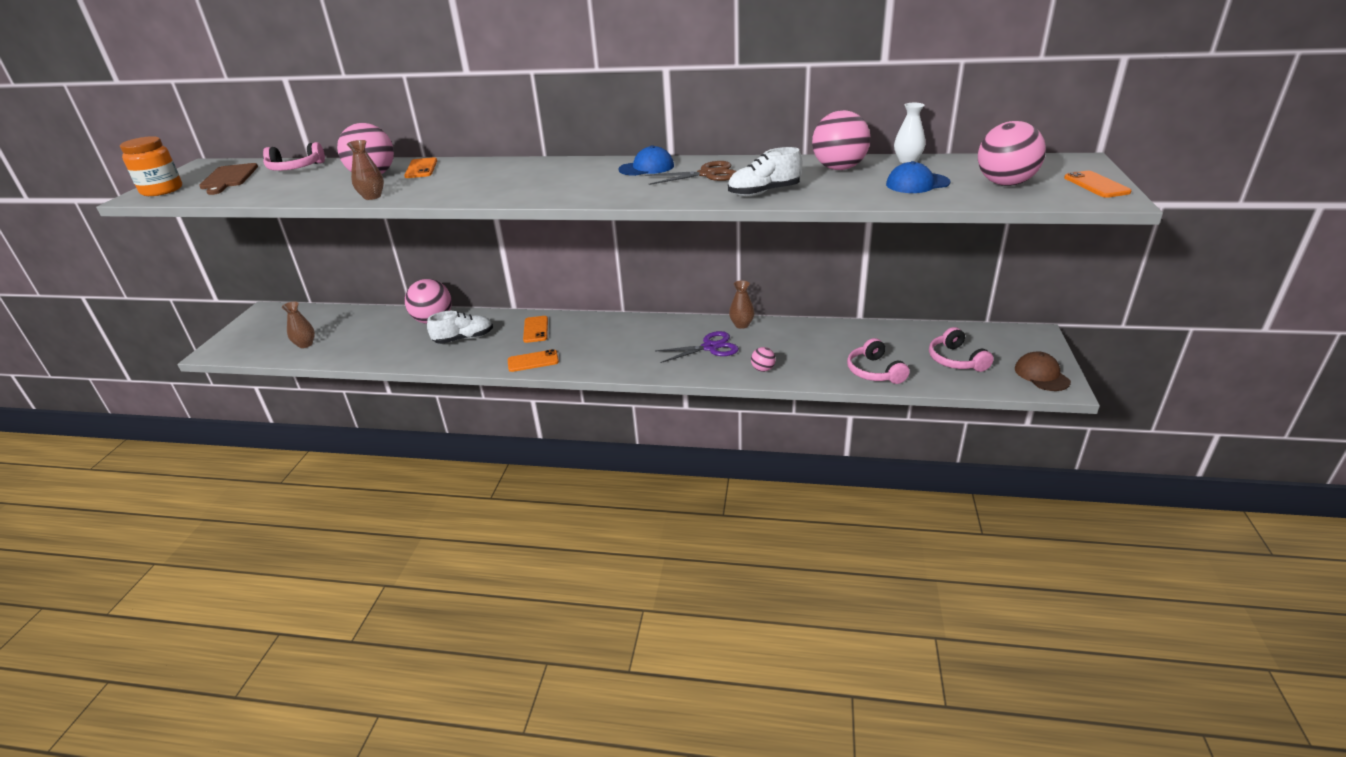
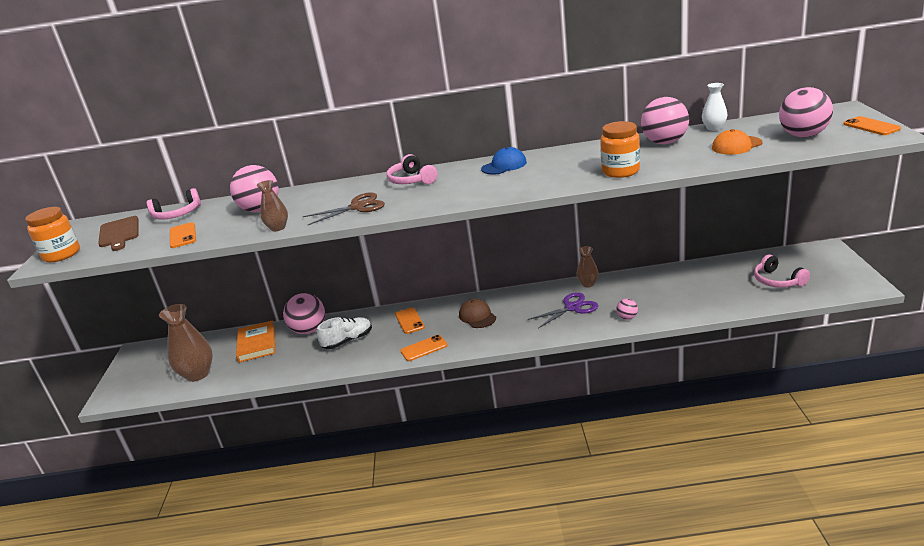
camera: 10 degrees left, 5 degrees down
(305, 344) = (197, 374): brown vase -> brown vase, size x1.79
(376, 325) = (257, 344): none -> orange book
(421, 168) = (300, 196): orange phone -> orange phone (183, 236)
(707, 174) = (561, 163): brown scissors -> brown scissors (358, 207)
(764, 192) = (620, 171): white shoe -> orange jar
(874, 371) = (719, 302): pink headphones -> pink headphones (412, 180)
(917, 183) = (736, 145): blue cap -> orange cap
(1041, 375) = (849, 280): brown cap -> brown cap (477, 316)

